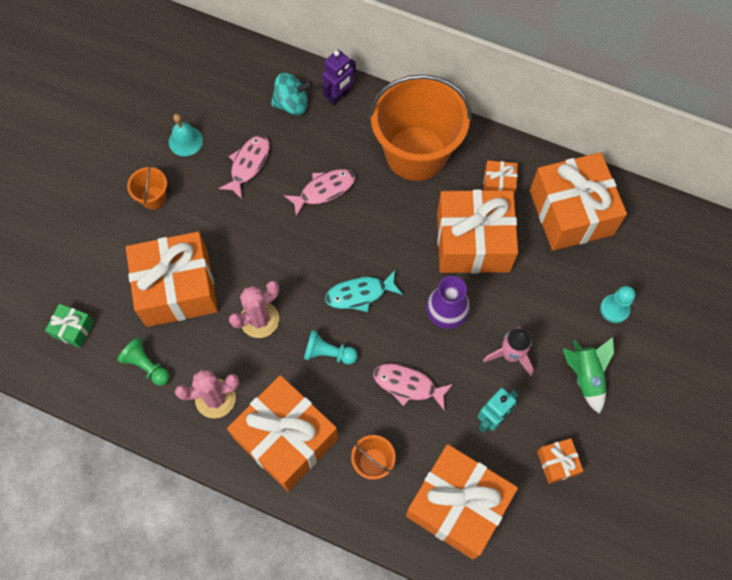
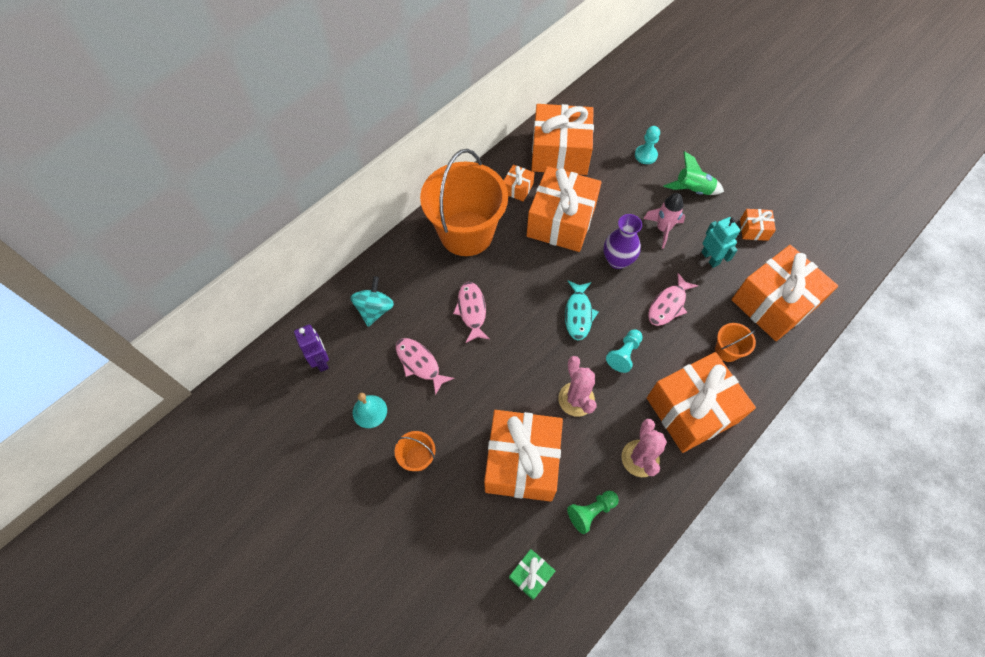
camera: 70 degrees left, 5 degrees down
(339, 96) = (385, 271): purple robot -> purple robot (321, 360)

